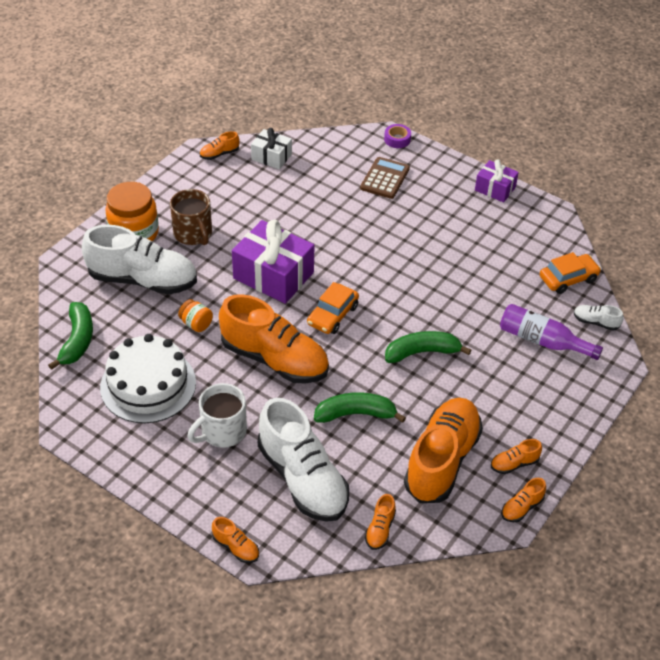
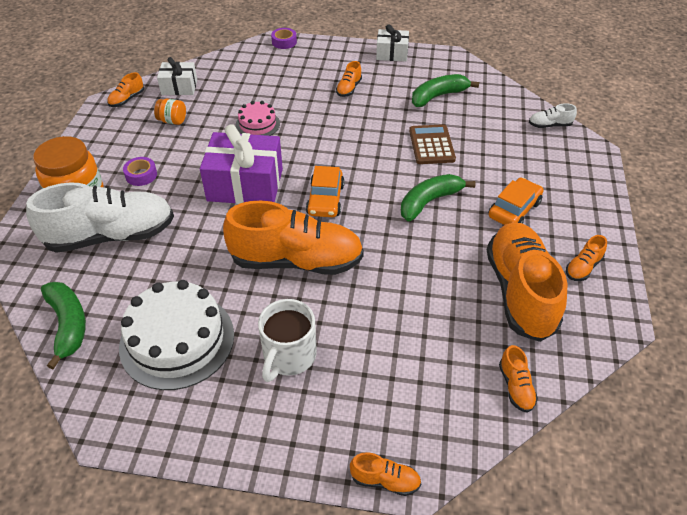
camera: 25 degrees left, 0 degrees up
(193, 234) = (141, 175): brown mug -> purple tape
(196, 324) = (194, 257): orange jar -> orange jar (172, 121)
(302, 478) = (404, 369): white shoe -> none
(318, 220) = (257, 124): none -> pink cake
(355, 414) = (410, 281): green banana -> green banana (438, 96)
(385, 178) = (294, 73): brown calculator -> brown calculator (431, 145)
(495, 189) = (392, 54): purple gift -> white gift
(522, 507) = (621, 304): orange shoe -> orange shoe (349, 88)
(542, 341) = (521, 155): purple bottle -> none
(568, 279) = (501, 100): orange car -> orange car (514, 209)

